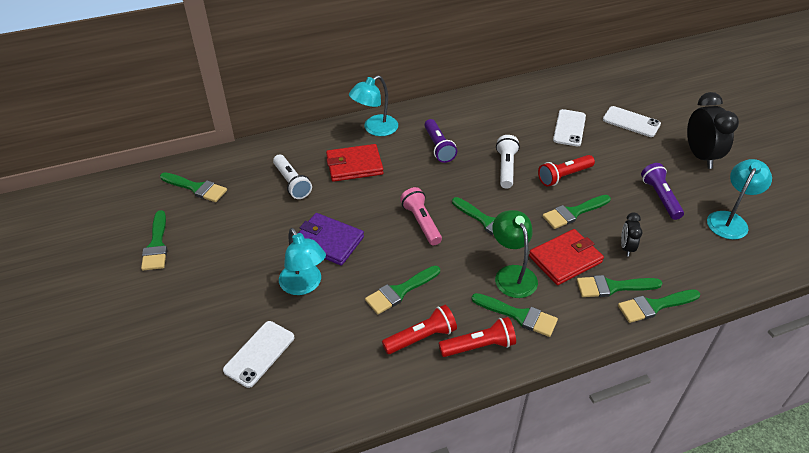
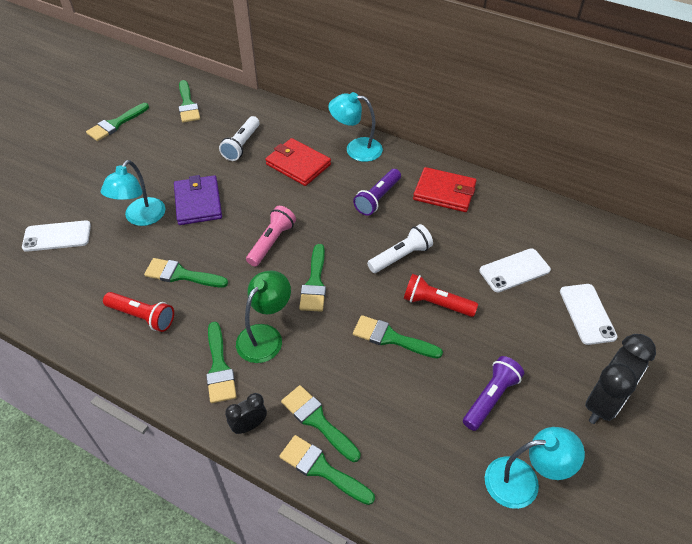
camera: 50 degrees right, 5 degrees up
(479, 346) = (162, 359): red flashlight -> none
(565, 259) = (320, 364): red wallet -> red wallet (444, 192)
(626, 248) = (383, 405): black clock -> black clock (249, 425)

